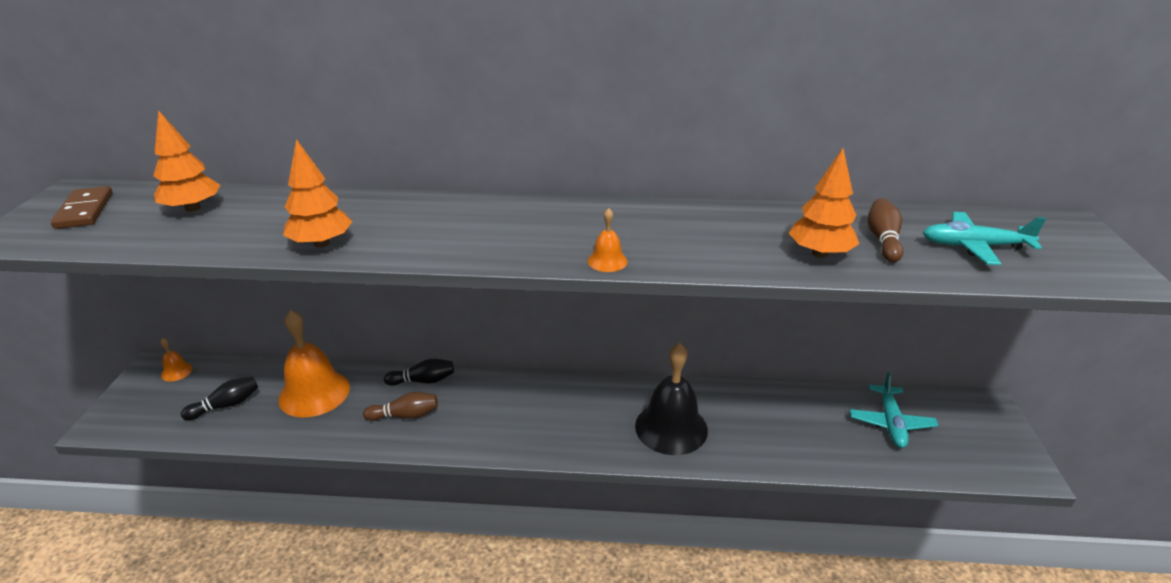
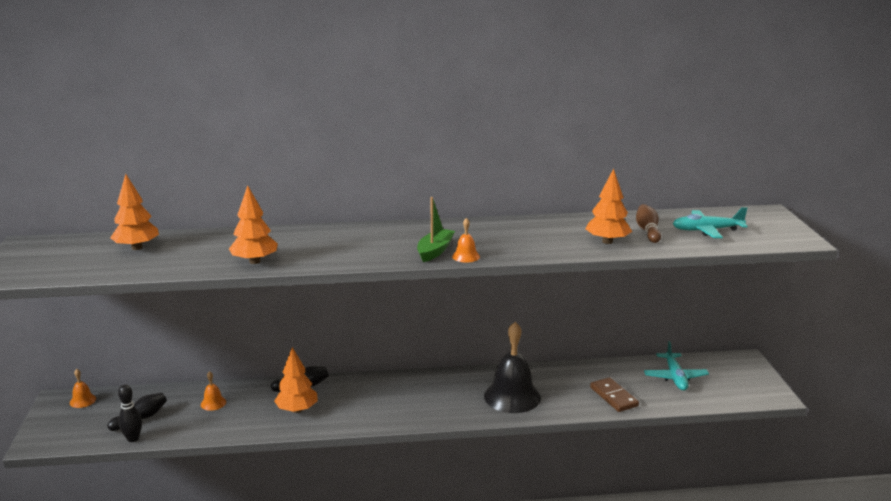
camera: 10 degrees left, 10 degrees down
(85, 210) = (50, 255): brown domino -> brown domino (614, 397)
(205, 434) = (133, 439): none -> black bowling pin
(314, 393) = (213, 403): orange bell -> orange bell, size x0.44
(405, 415) = (297, 410): brown bowling pin -> orange tree
(567, 248) = (435, 251): none -> green boat

